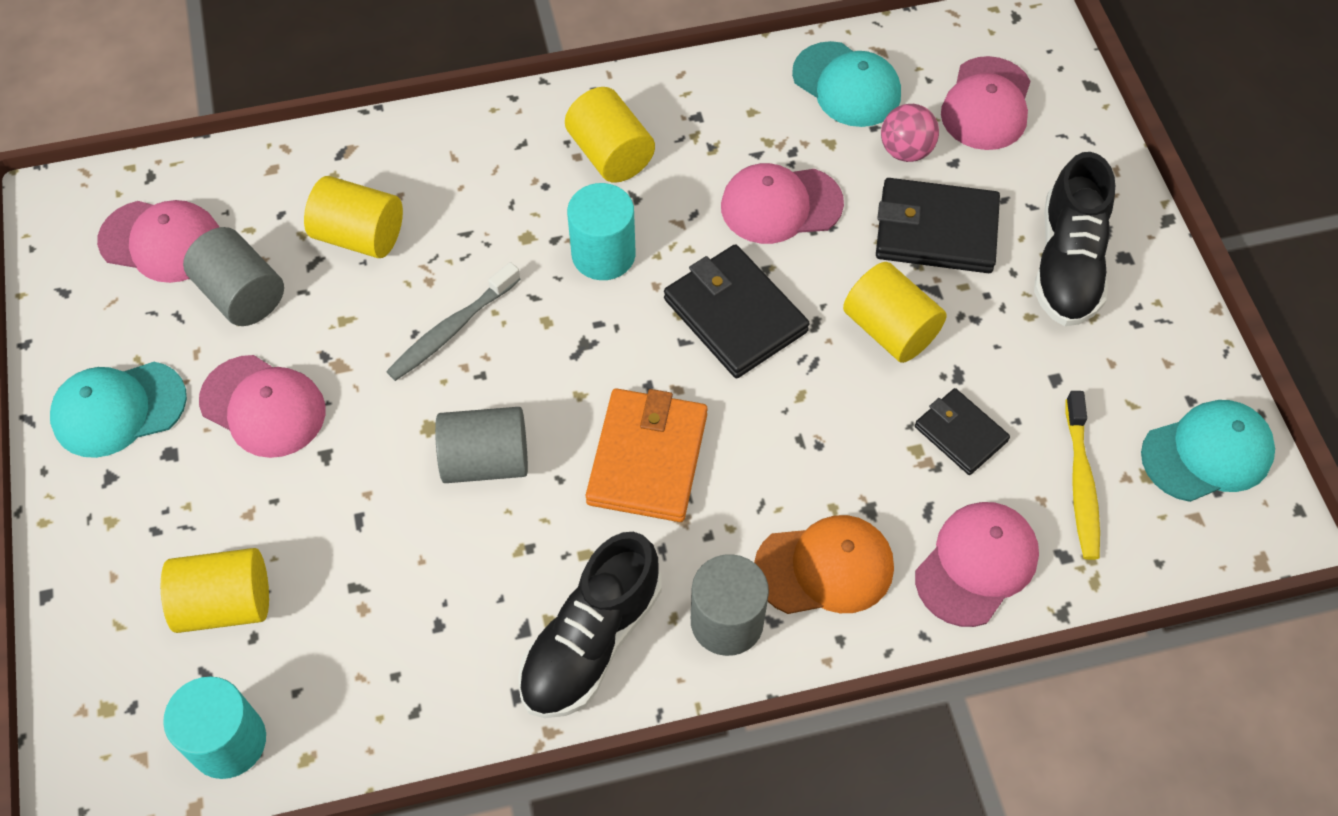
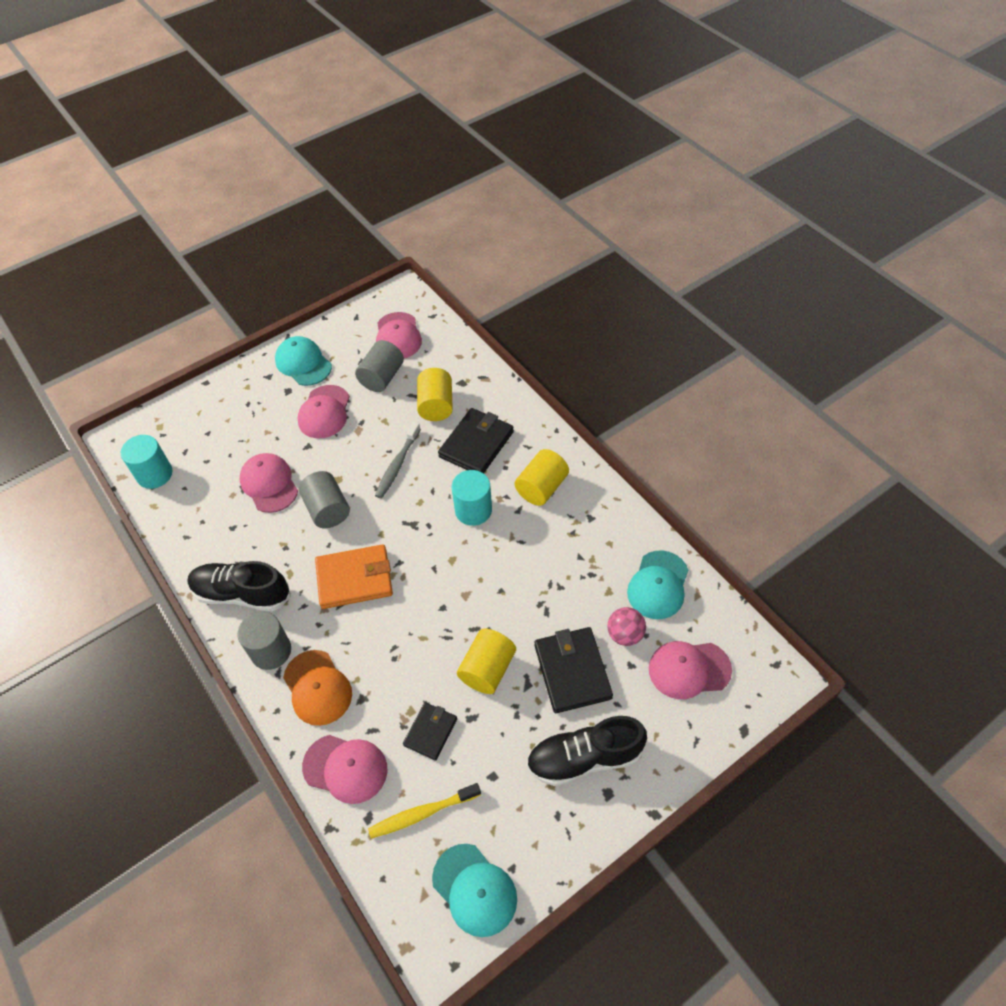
camera: 70 degrees right, 5 degrees down
(225, 603) = (219, 444): yellow cylinder -> none
(452, 329) = (397, 465): grey toothbrush -> grey toothbrush turned 90 degrees counterclockwise
(735, 315) = (462, 586): black wallet -> black wallet (476, 444)
(780, 205) = (549, 582): pink cap -> pink cap (269, 484)

